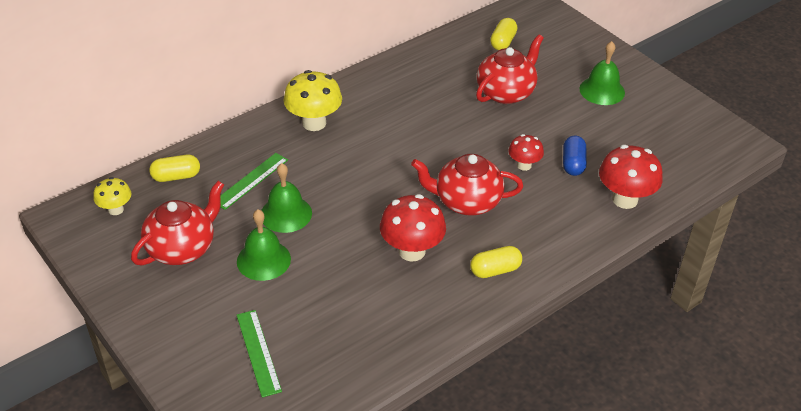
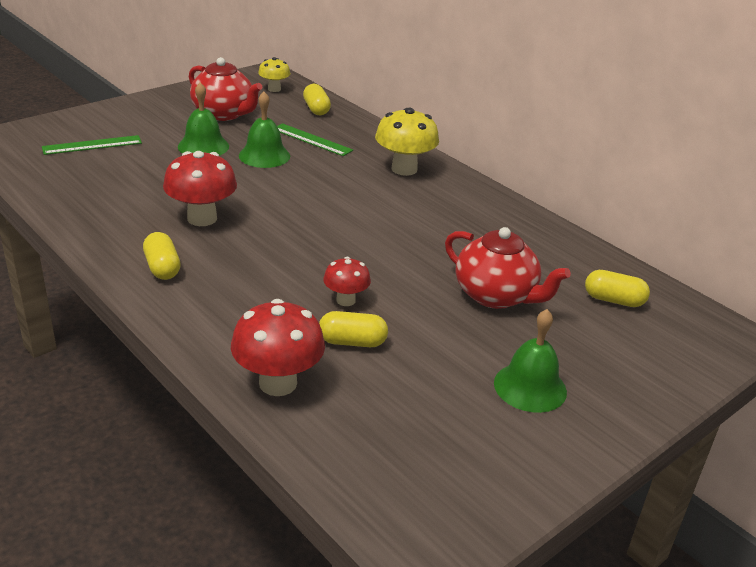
camera: 85 degrees right, 10 degrees down
(466, 202) = (278, 255): red teapot -> none
(573, 164) = (352, 342): blue capsule -> yellow capsule

